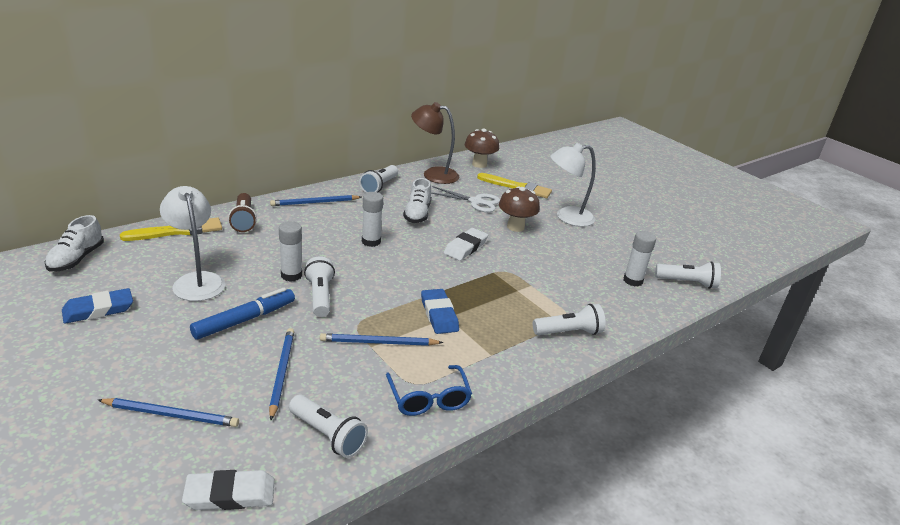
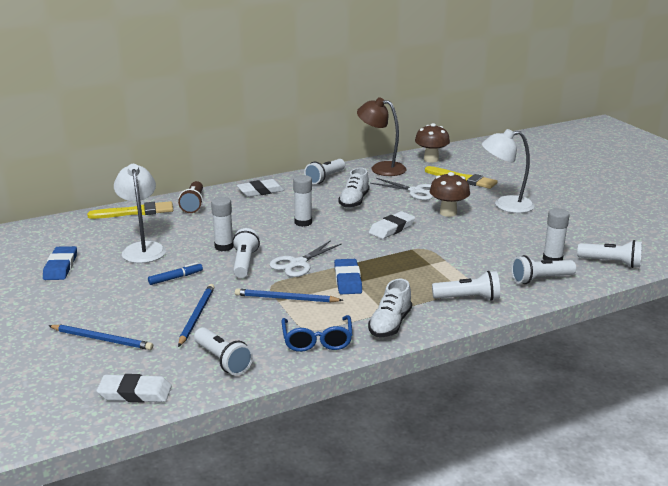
camera: 15 degrees right, 5 degrees down
(76, 259) = (50, 231): white shoe -> white shoe (390, 324)
(98, 310) = (61, 267): blue eraser -> blue eraser turned 75 degrees counterclockwise
(244, 320) = (175, 278): blue marker -> blue marker, size x0.60
(315, 203) = (260, 191): blue pencil -> white eraser
(380, 295) = (298, 263): none -> white scissors
(630, 305) = (540, 279): none -> white flashlight

